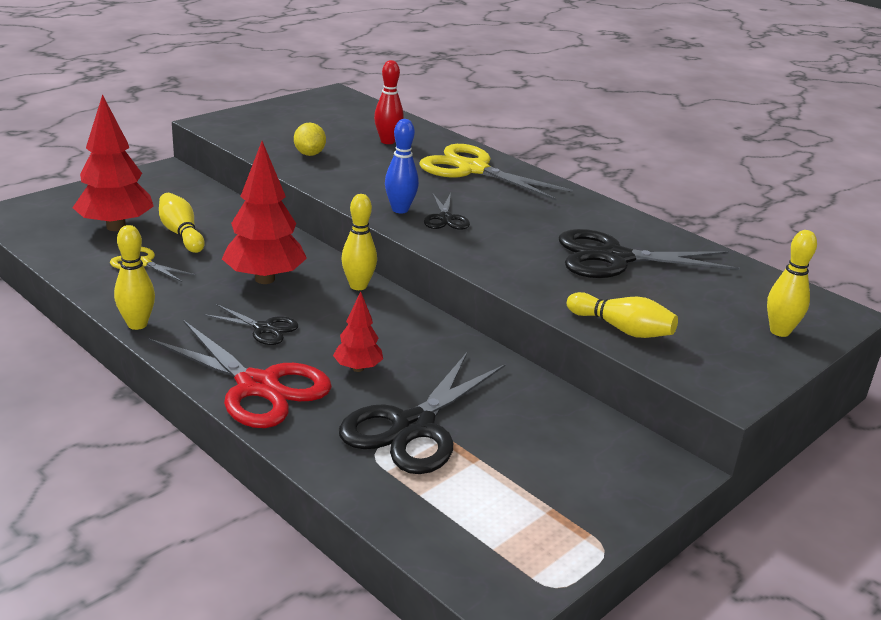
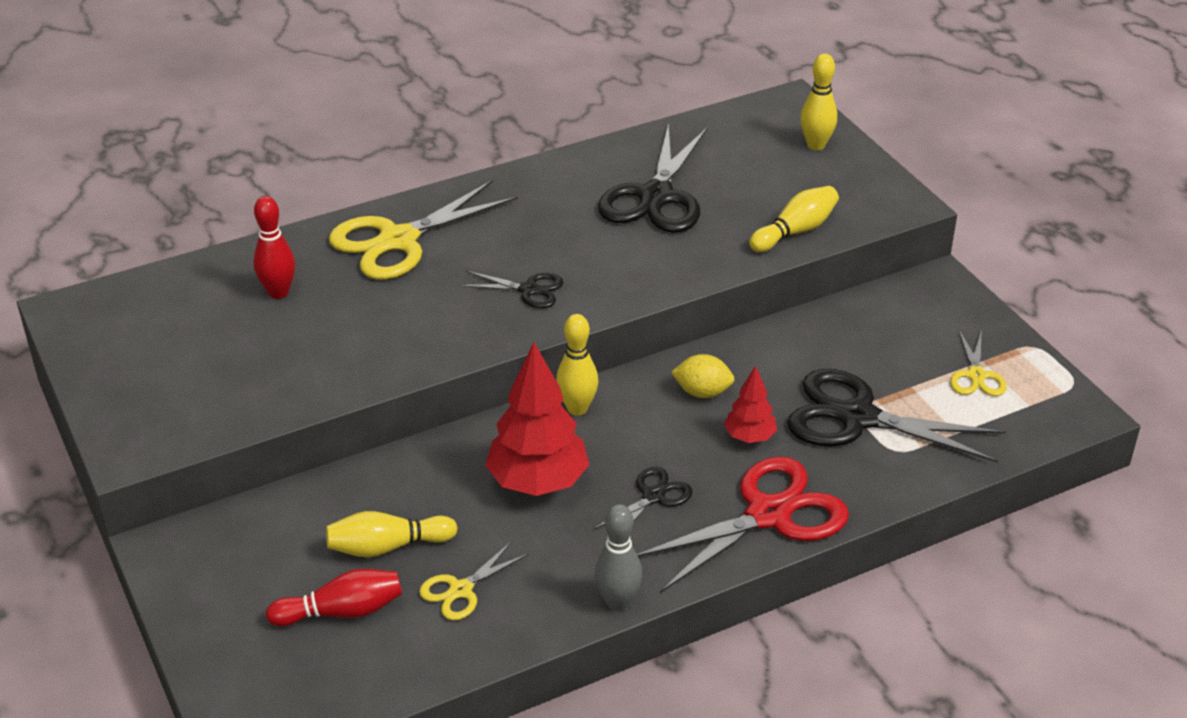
camera: 70 degrees left, 10 degrees up
(116, 227) = (341, 611): red tree -> red bowling pin
(137, 324) = (618, 602): yellow bowling pin -> grey bowling pin
(309, 154) = (293, 368): yellow lemon -> yellow lemon (702, 392)
(400, 209) = (494, 320): blue bowling pin -> none
(413, 427) = (857, 418): black scissors -> black scissors turned 150 degrees clockwise
(523, 504) = (976, 376): none -> yellow scissors

